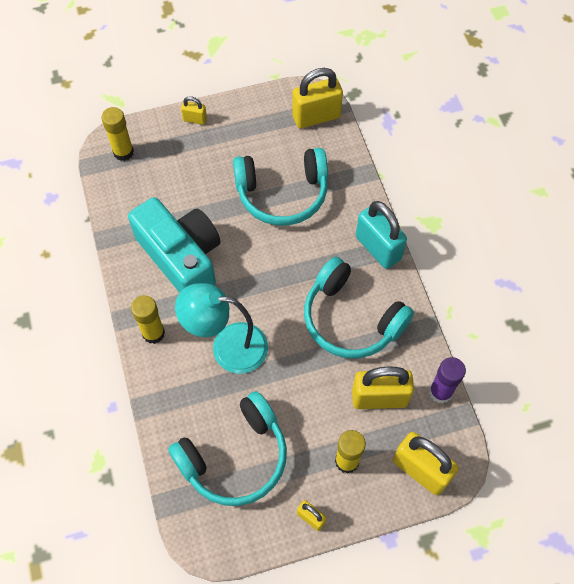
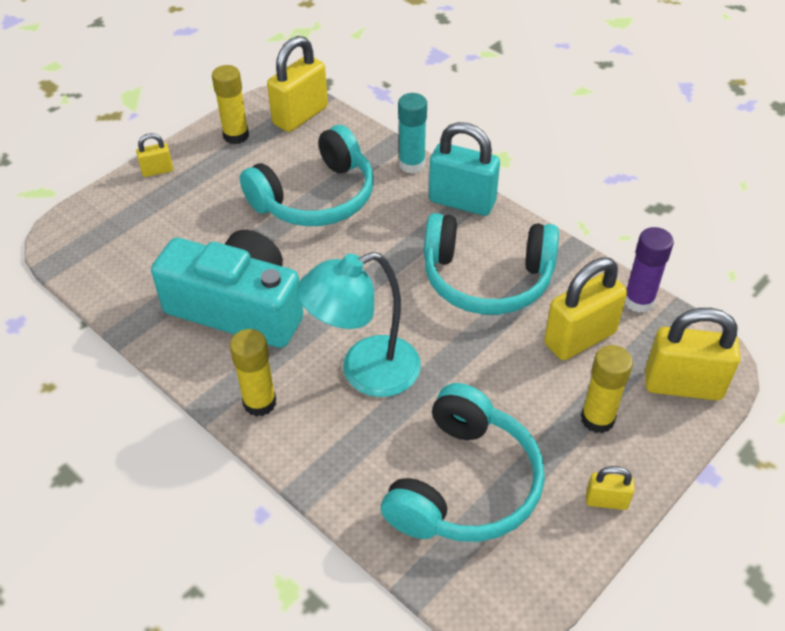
camera: 30 degrees left, 15 degrees down
(123, 152) = (87, 236): yellow glue stick -> yellow glue stick (236, 136)
(365, 198) = (412, 164): none -> turquoise glue stick

